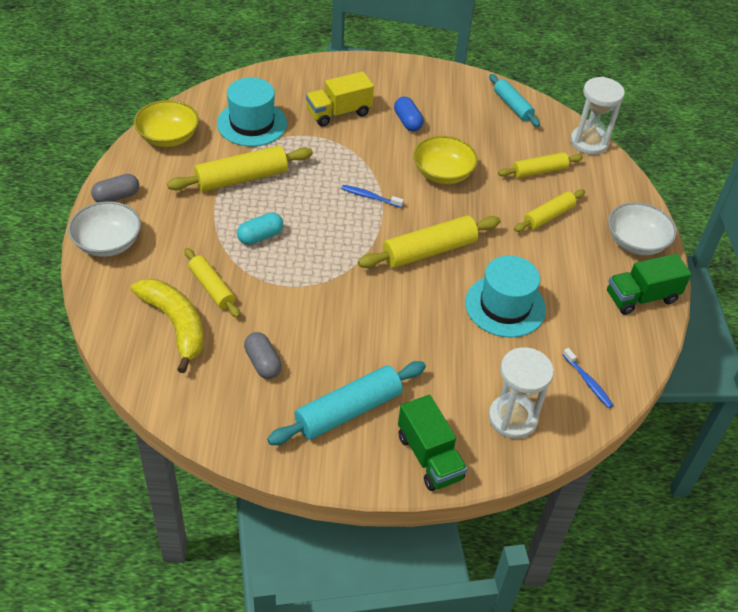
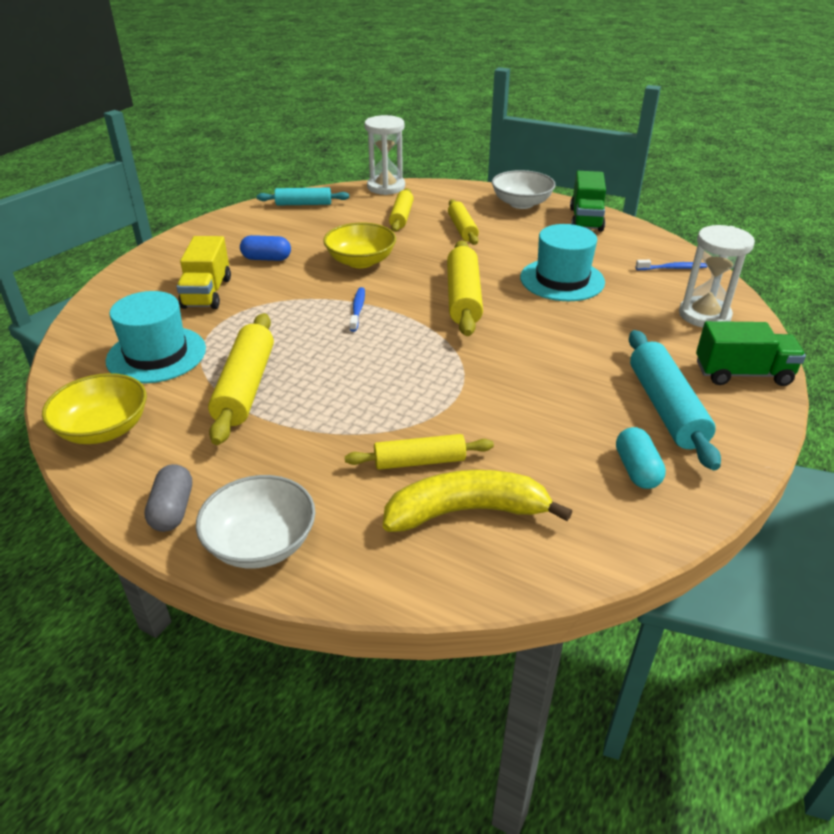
camera: 60 degrees left, 10 degrees down
(260, 236) = (358, 399): turquoise capsule -> turquoise capsule (636, 470)
(263, 363) = (569, 451): grey capsule -> none
(370, 197) = (357, 309): blue toothbrush -> blue toothbrush turned 135 degrees clockwise

